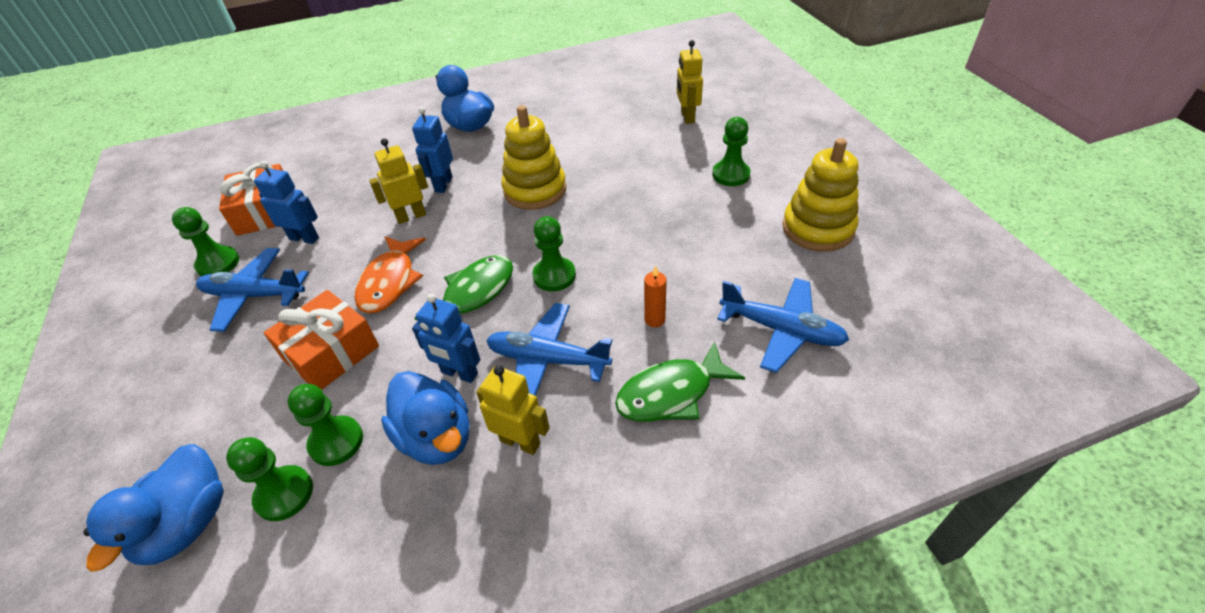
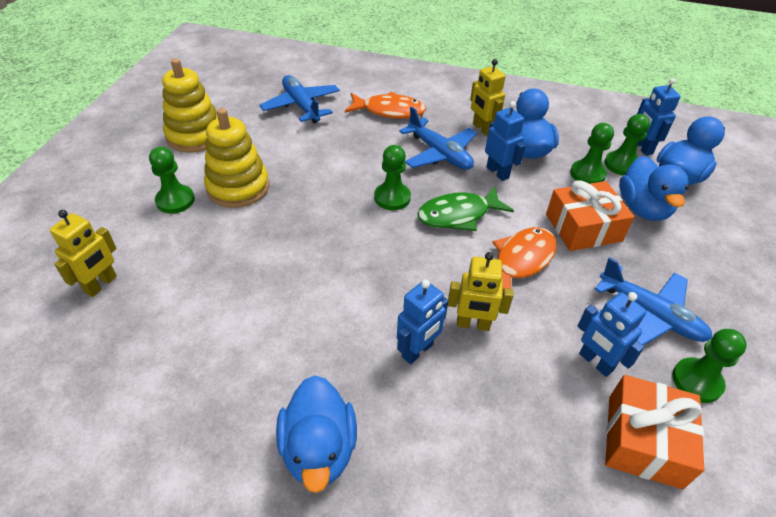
camera: 150 degrees left, 0 degrees up
(246, 563) = (642, 148): none -> blue robot
(253, 423) = (643, 208): none -> blue duck
(535, 190) = (337, 284): yellow stacking toy -> yellow stacking toy (238, 187)
(654, 320) = (358, 142): orange candle -> none
(671, 393) = (389, 111): green fish -> orange fish

